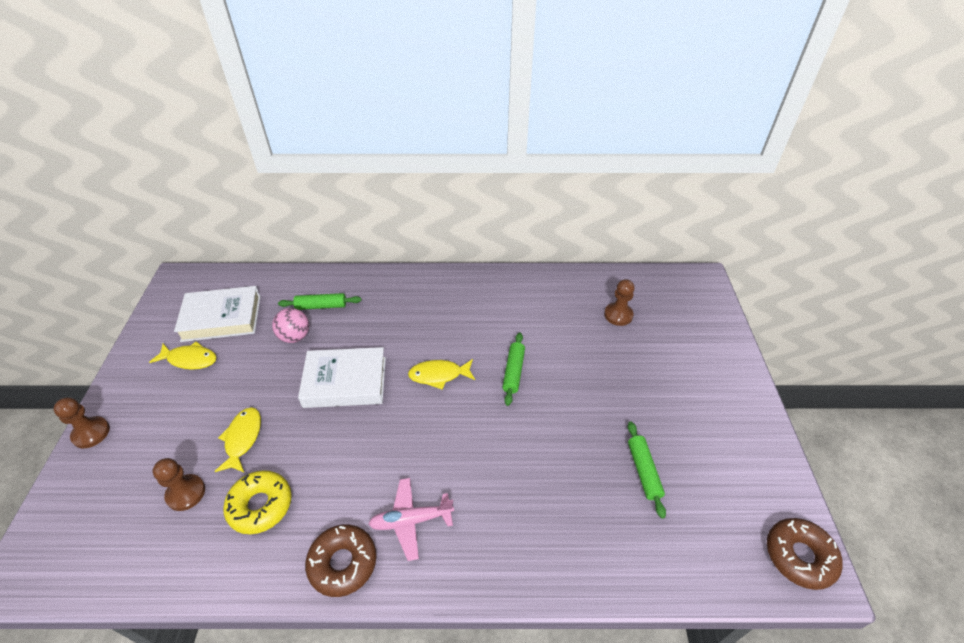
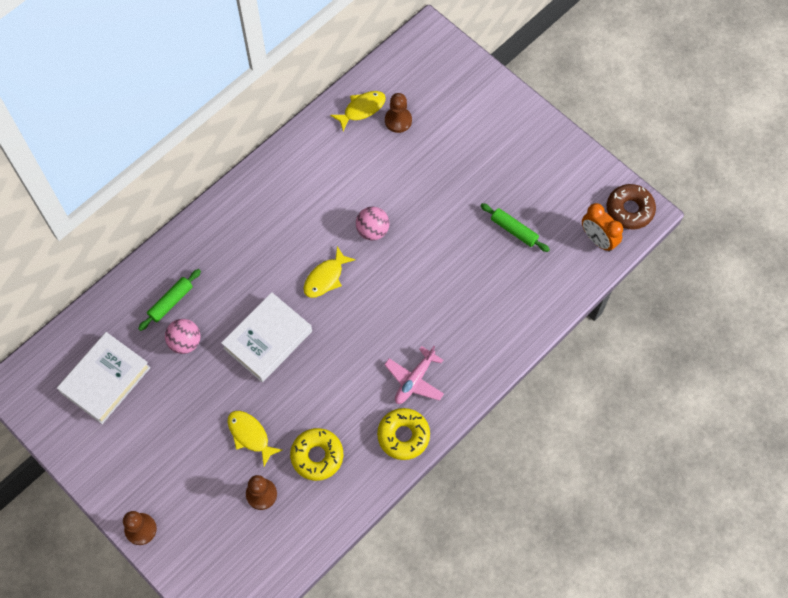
camera: 45 degrees left, 20 degrees up
(190, 359) = (130, 427): yellow fish -> yellow fish (361, 109)
(343, 563) = (403, 436): brown donut -> yellow donut
(513, 372) = (372, 230): green rolling pin -> pink ball
(732, 555) = (597, 240): none -> orange clock

